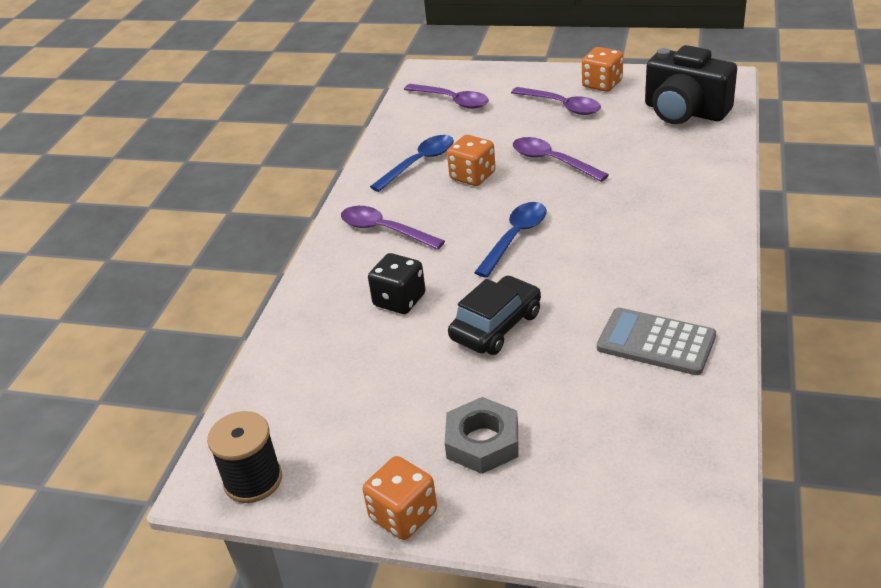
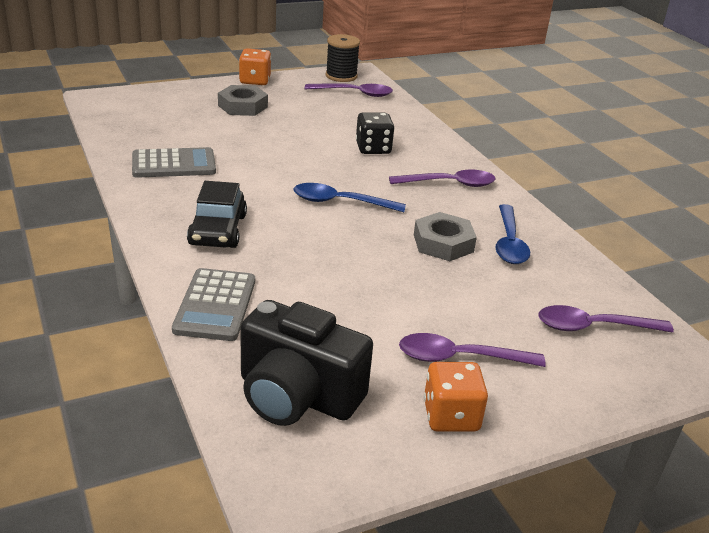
camera: 135 degrees right, 5 degrees down
(472, 176) = (443, 243): orange dice -> grey nut
(496, 326) = (291, 150): black car -> black car (218, 230)
(515, 238) = (341, 202): blue spoon -> blue spoon turned 105 degrees clockwise
(552, 161) = (387, 278): purple spoon -> purple spoon (354, 93)
(684, 112) = (297, 396): black camera -> black camera turned 150 degrees counterclockwise
(704, 174) = (215, 305): none -> grey calculator

